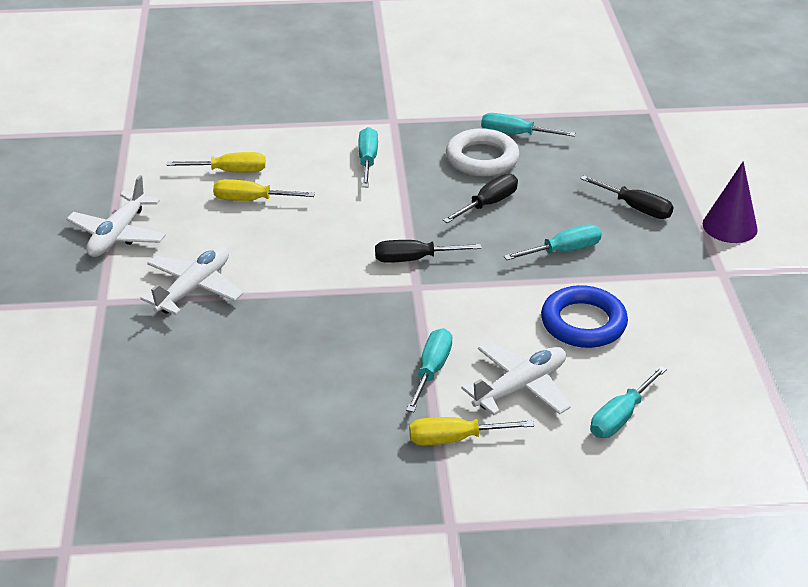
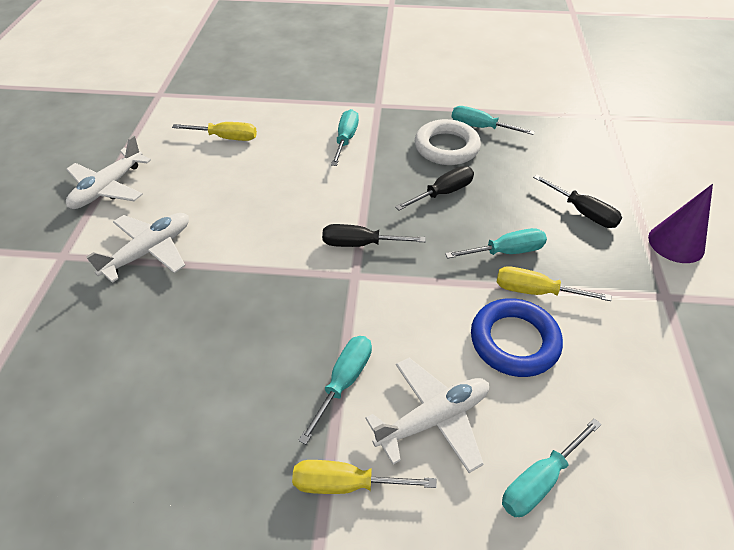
camera: 10 degrees right, 10 degrees up
(251, 200) = (234, 166): yellow screwdriver -> yellow screwdriver (535, 291)

